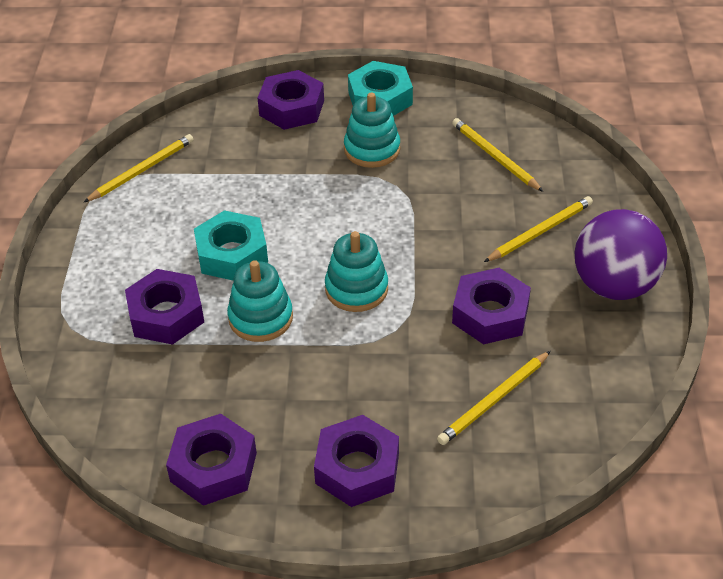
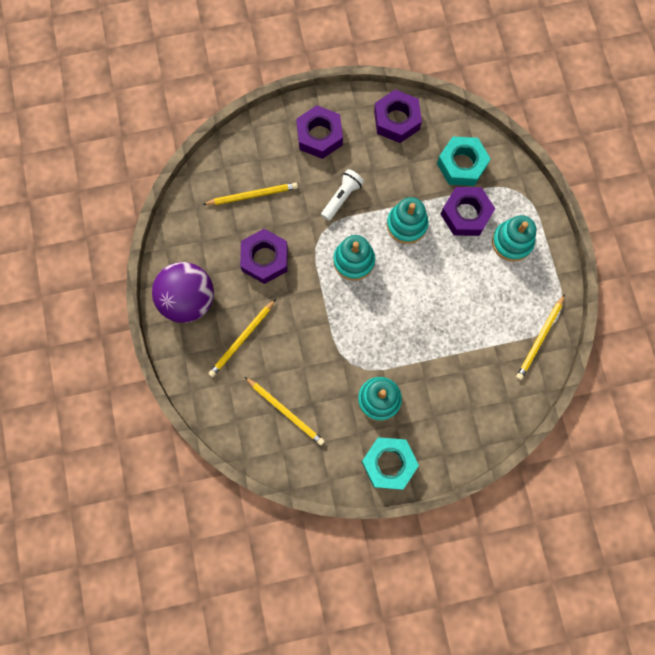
camera: 165 degrees right, 30 degrees up
(118, 271) = (512, 242): none -> turquoise stacking toy
(232, 254) = (444, 273): turquoise nut -> turquoise nut (461, 164)
(292, 108) = (455, 435): purple nut -> none
(348, 370) = (342, 197): none -> white flashlight
(494, 400) = (252, 195): yellow pencil -> yellow pencil turned 45 degrees clockwise

